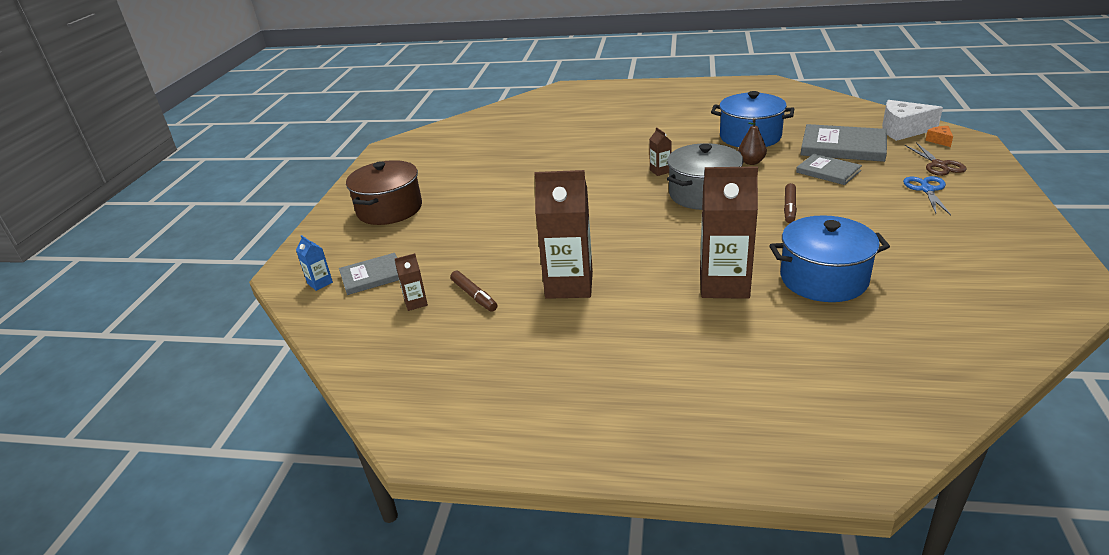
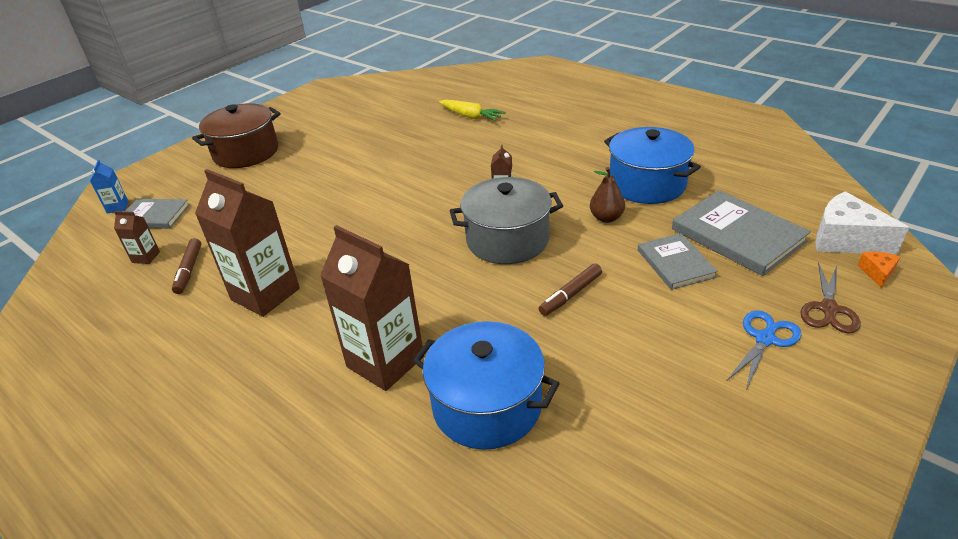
camera: 30 degrees right, 5 degrees up
(559, 133) = (471, 116): none -> yellow carrot

